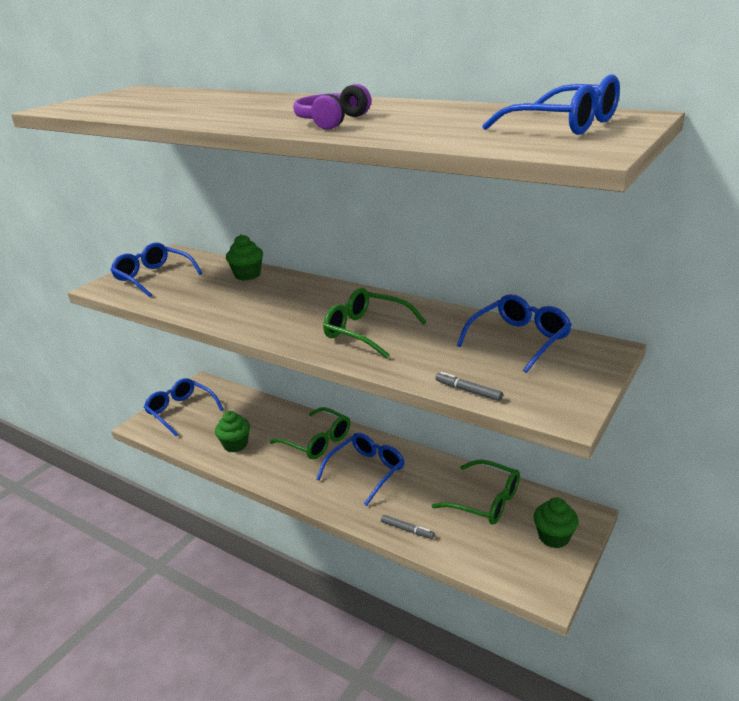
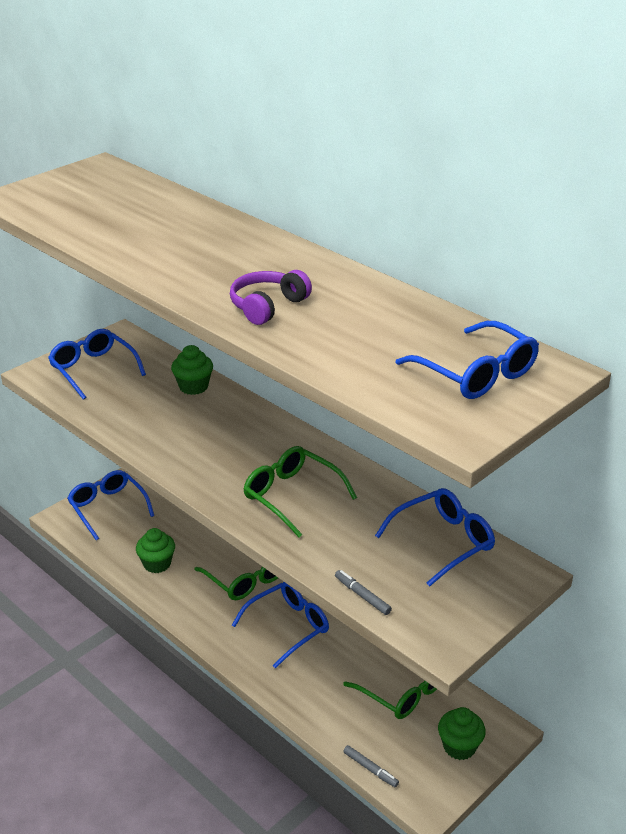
camera: 10 degrees right, 5 degrees up
(407, 530) = (309, 704): grey marker -> grey marker (370, 769)

